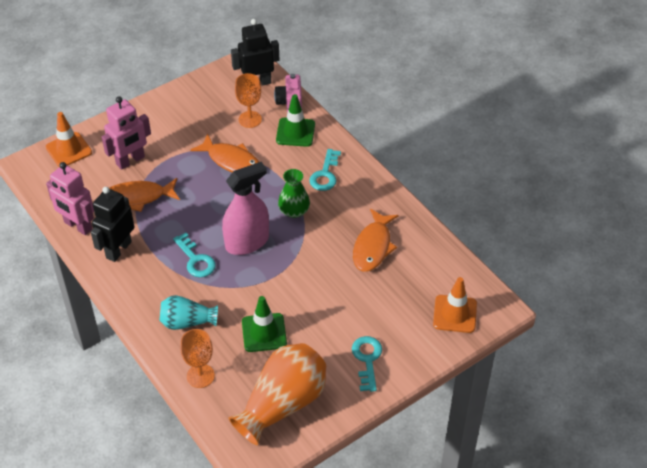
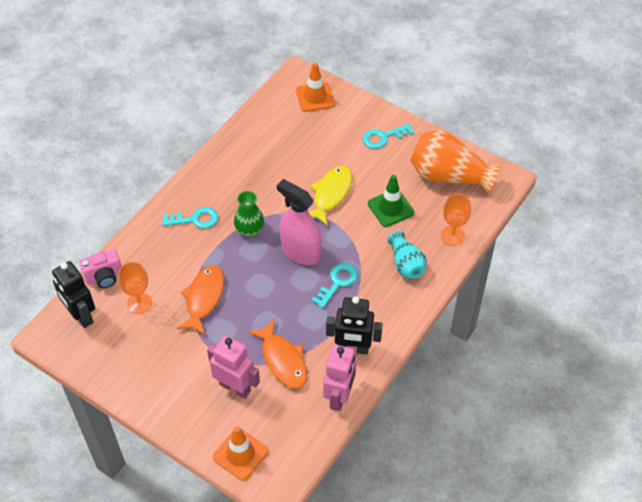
camera: 110 degrees left, 5 degrees up
(295, 132) = (146, 259): green traffic cone -> none
(307, 287) = (331, 194): none -> yellow fish
(373, 247) = (268, 163): orange fish -> none

